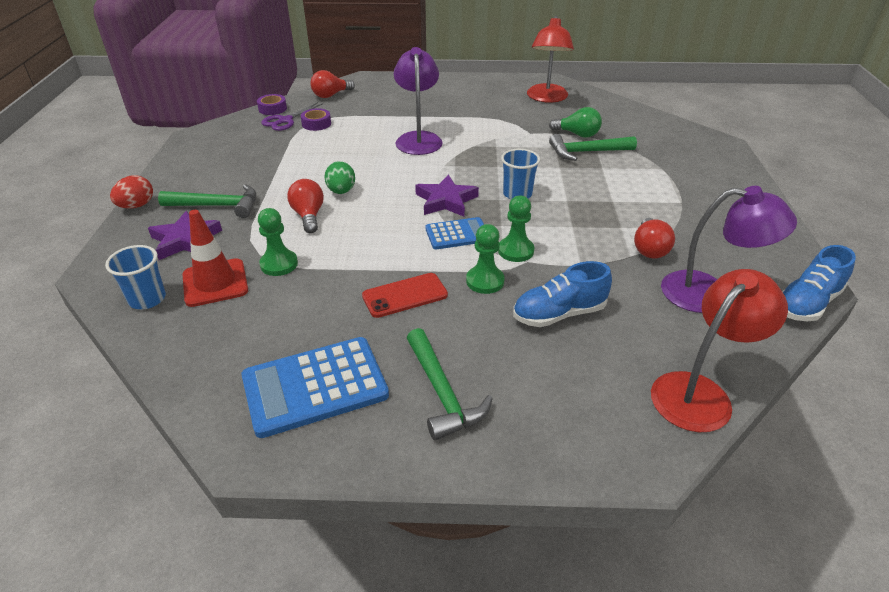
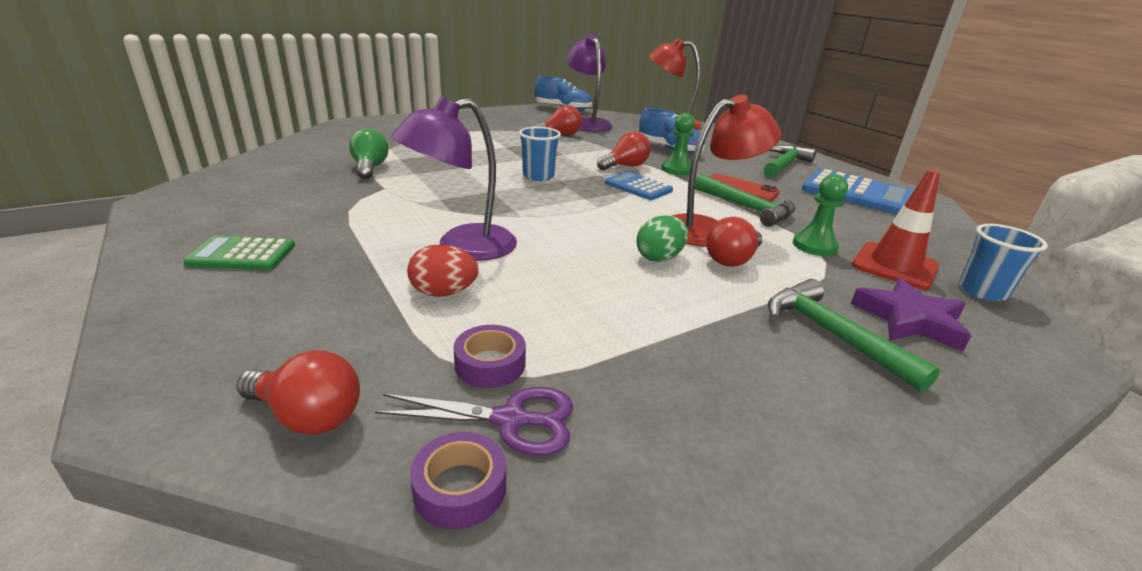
camera: 125 degrees left, 10 degrees down
(136, 206) = (981, 423): red egg -> red egg (444, 293)
(446, 201) = (593, 201): purple star -> none
(462, 93) = (242, 254): none -> green calculator
(515, 251) = (625, 166): green pawn -> red light bulb
(546, 98) = (248, 194): red lamp -> red lamp (707, 229)
(586, 152) = (414, 161): green hammer -> green hammer (746, 208)

